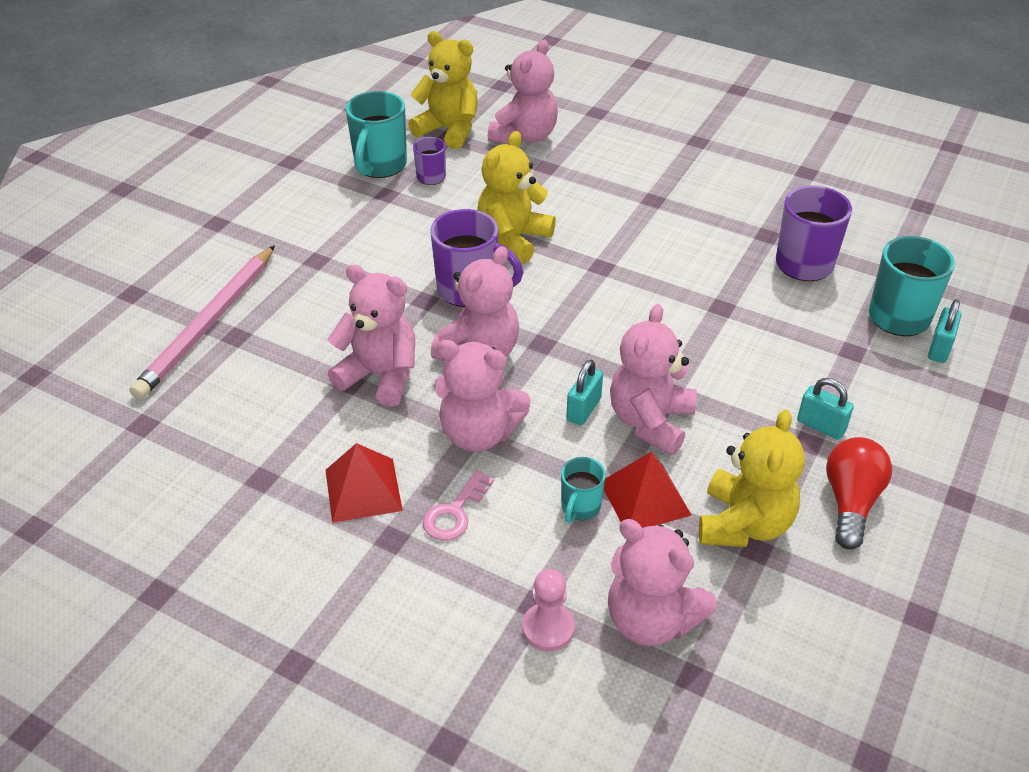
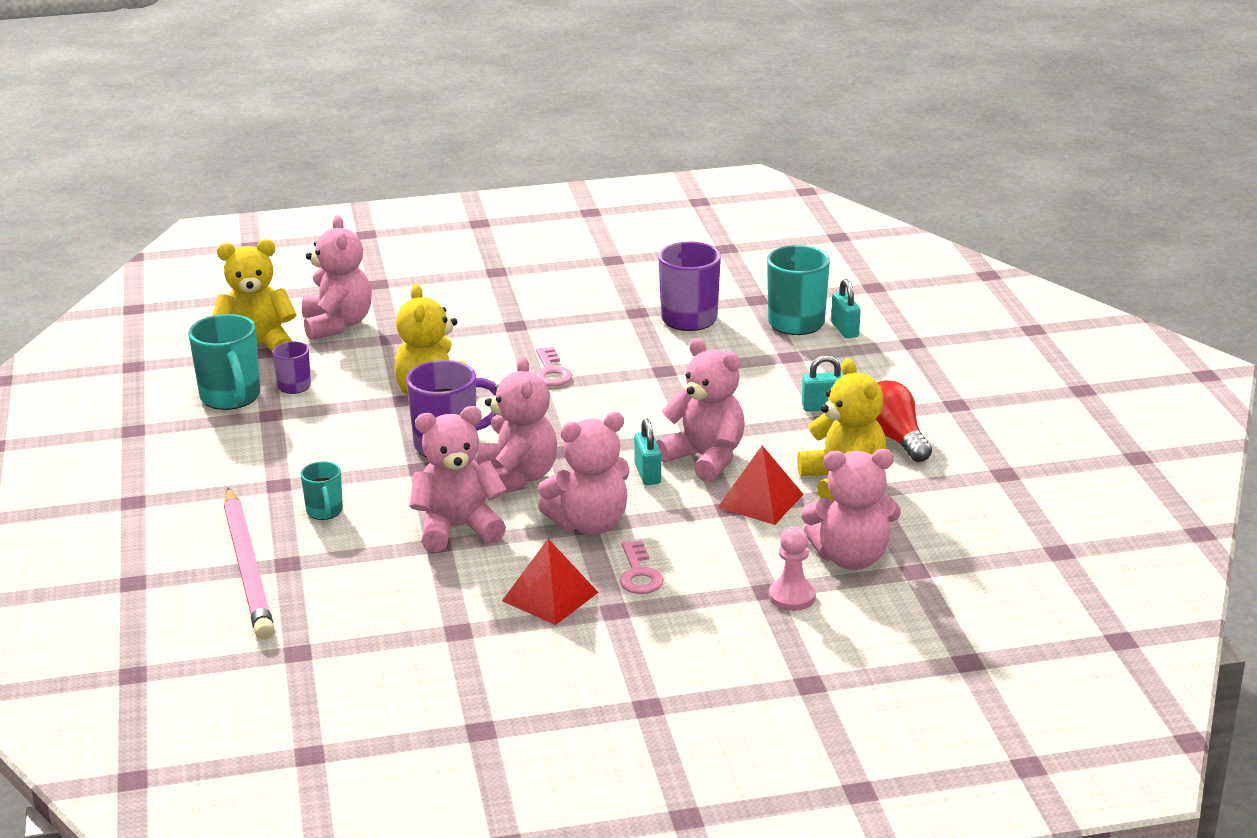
camera: 40 degrees left, 15 degrees down
(580, 507) = (723, 527): turquoise mug -> turquoise mug (325, 512)
(628, 260) = (551, 372): none -> pink key
(650, 421) = (705, 458): pink teddy bear -> pink teddy bear turned 150 degrees clockwise

